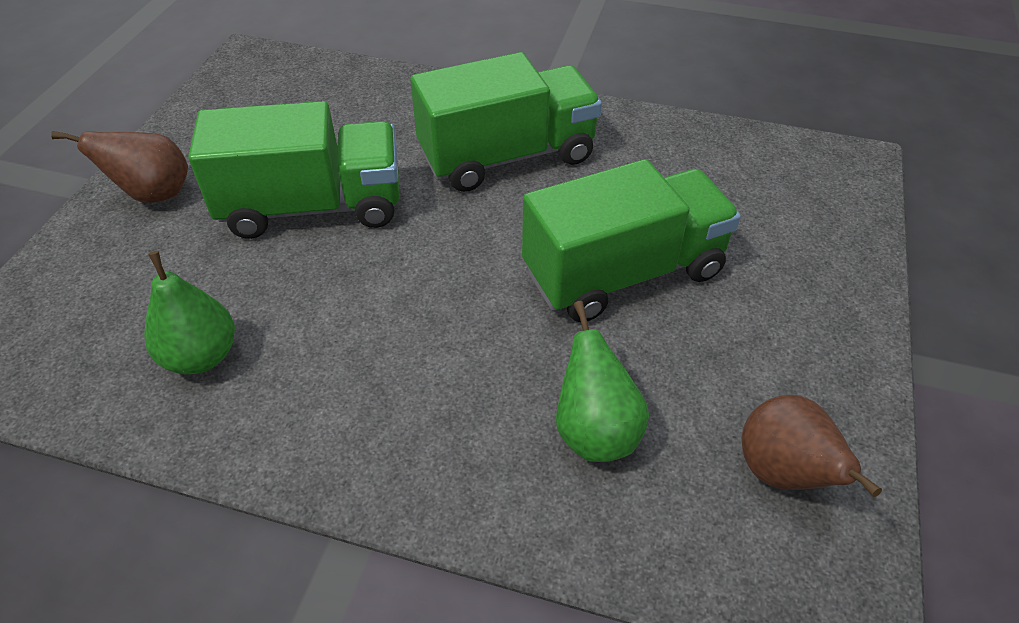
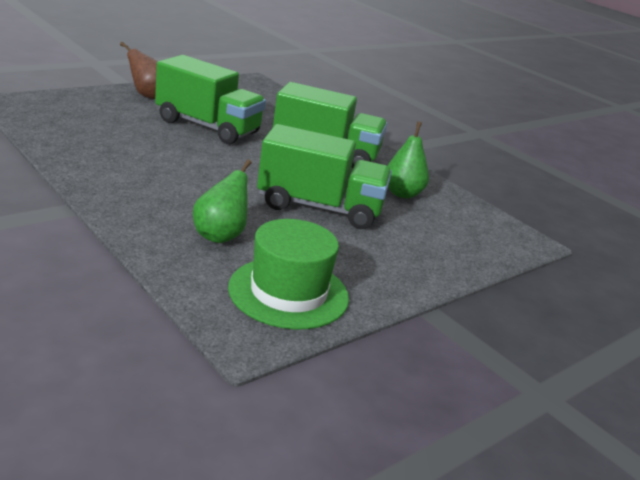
camera: 30 degrees right, 20 degrees down
(201, 356) = (95, 139): green pear -> green pear (402, 194)
(783, 473) = (288, 292): brown pear -> green hat

